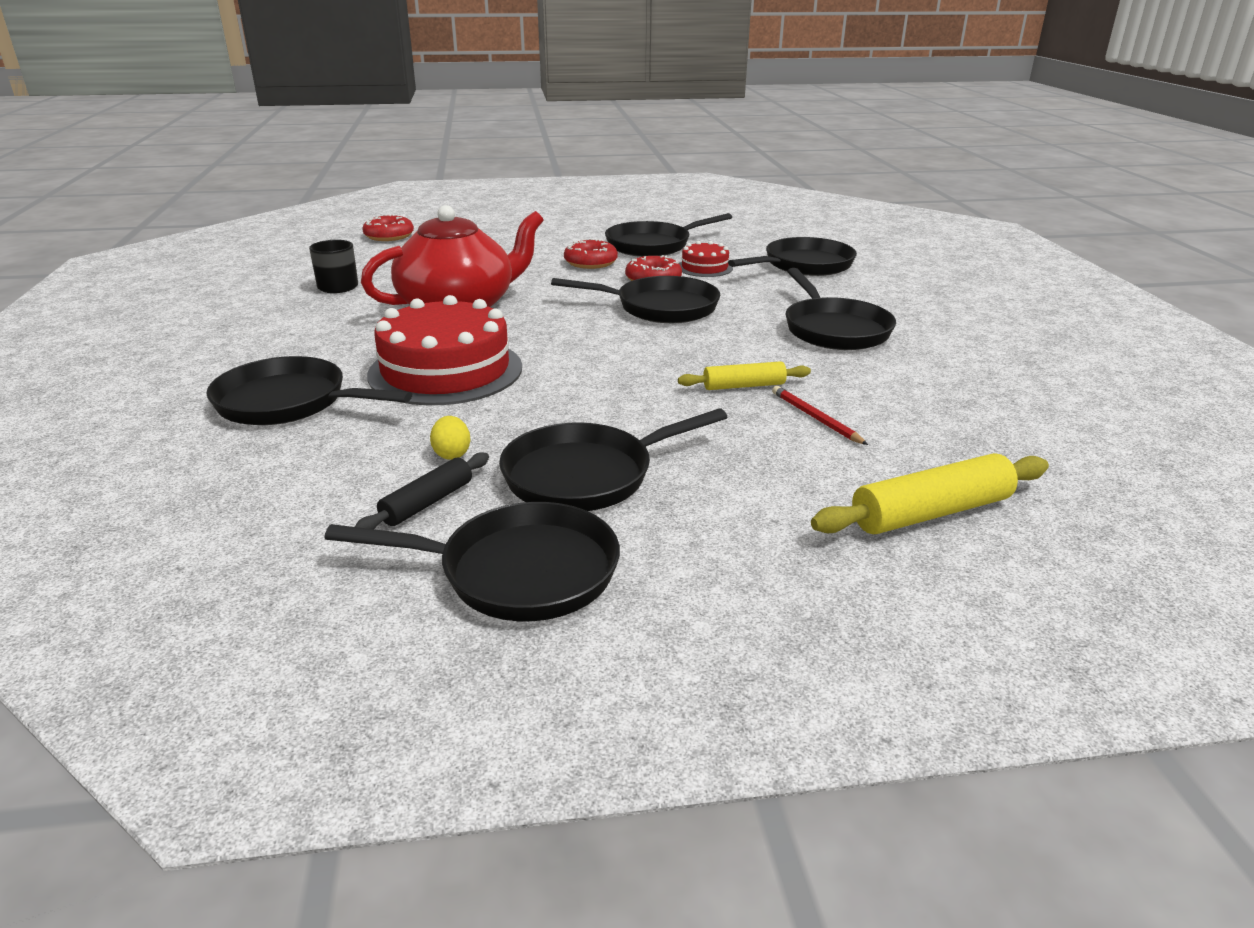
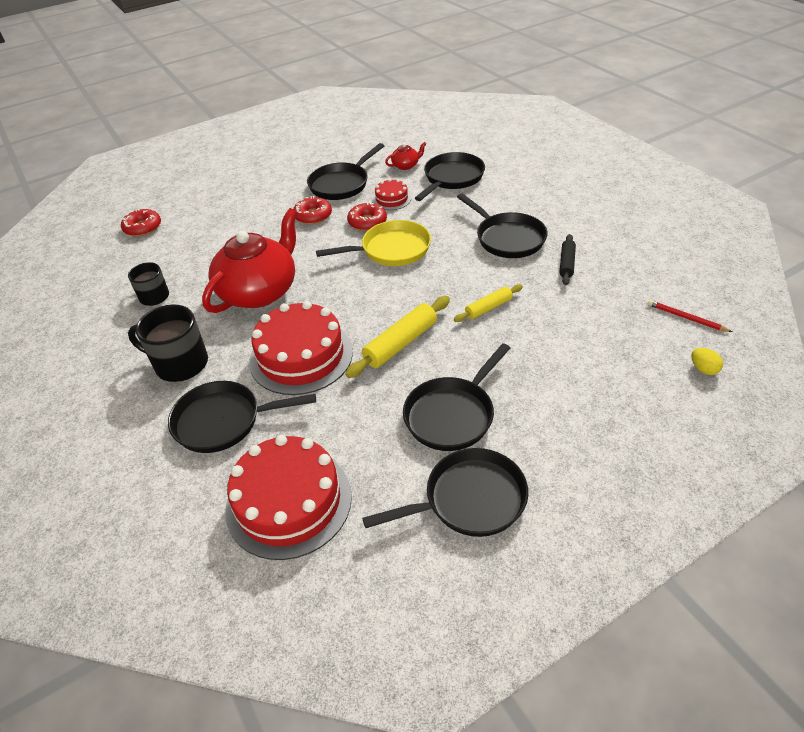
camera: 20 degrees left, 15 degrees up
(276, 497) = (288, 502): none -> red cake
(300, 343) = (180, 364): none -> black mug
(427, 502) = (381, 470): black rolling pin -> black rolling pin (566, 264)
(452, 454) = (364, 427): yellow egg -> yellow egg (703, 369)
(660, 307) = (391, 250): black pan -> yellow pan
(751, 245) = (406, 165): none -> red teapot
(815, 418) = (543, 322): red pencil -> red pencil (686, 318)
(931, 512) = (640, 375): yellow rolling pin -> yellow rolling pin (400, 343)

